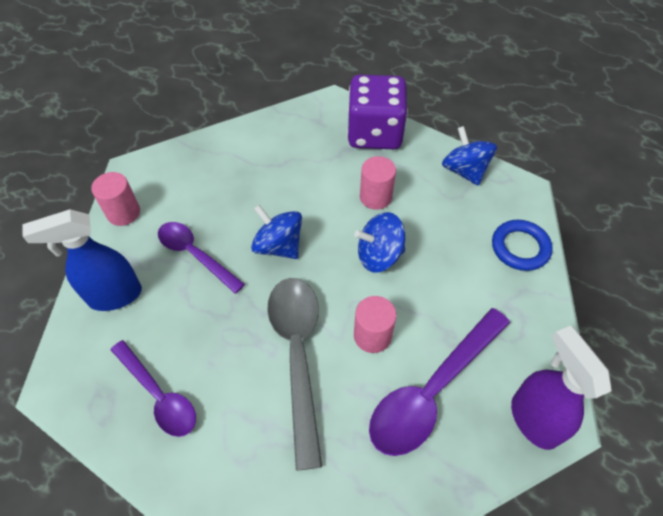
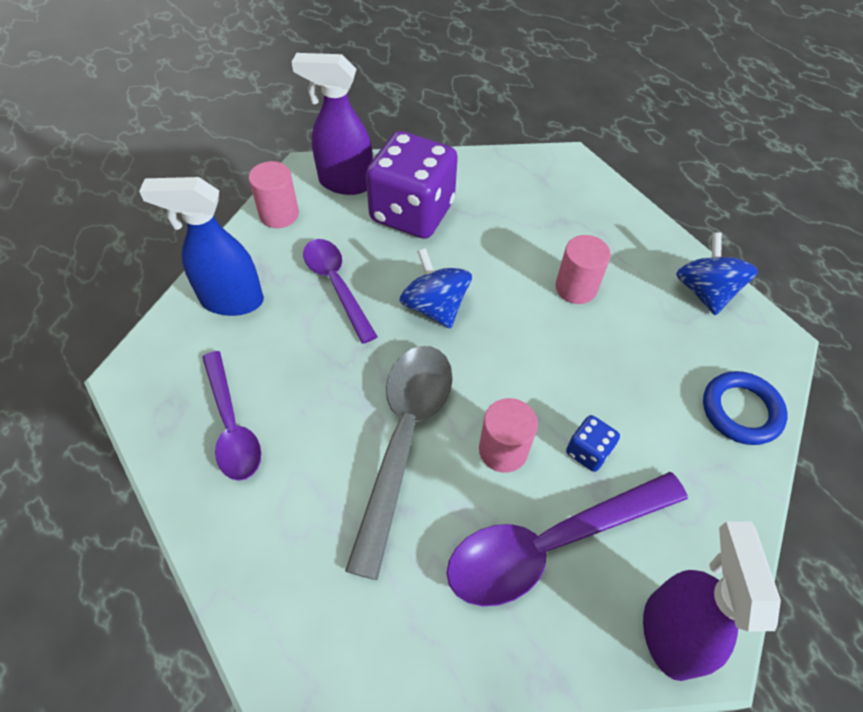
camera: 20 degrees right, 0 degrees up
(167, 170) = (345, 183): none -> purple spray bottle
(374, 133) = (606, 212): purple dice -> purple dice (412, 212)
(379, 255) = (551, 358): blue spinning top -> none
(431, 314) = (588, 451): none -> blue dice

